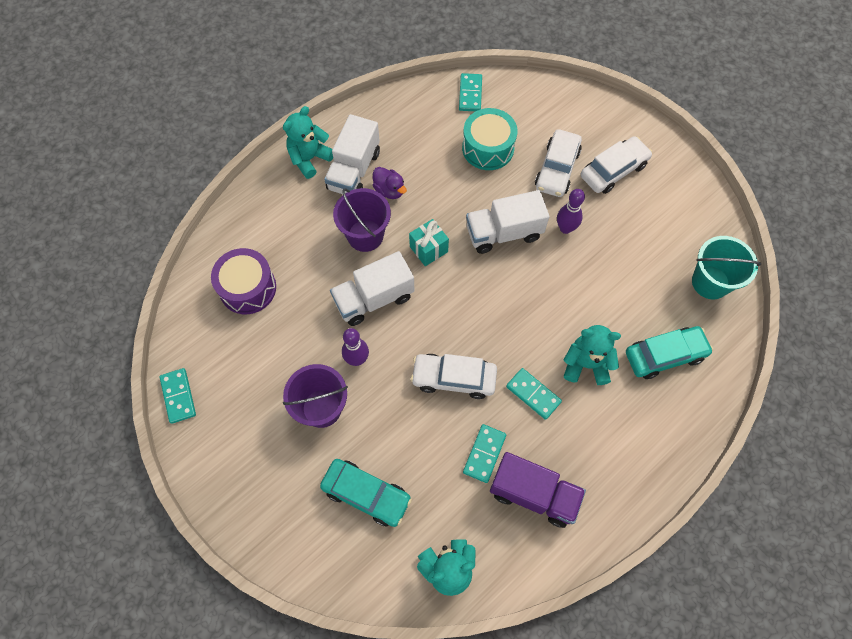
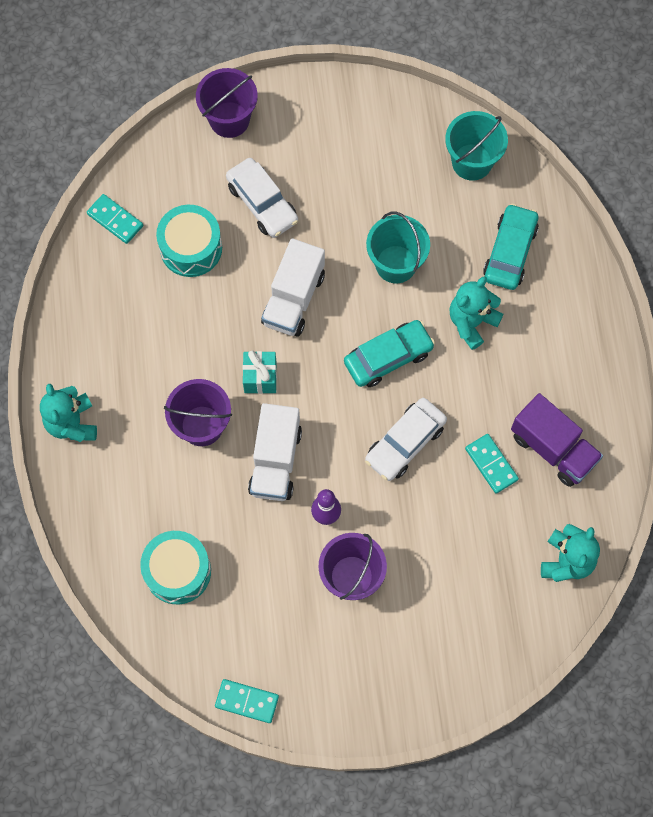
camera: 55 degrees left, 5 degrees up
(248, 288) = (178, 571): purple drum -> turquoise drum
(354, 170) = (119, 389): white truck -> none
(366, 494) = (458, 587): turquoise car -> turquoise car (388, 357)
(389, 190) = (168, 370): purple duck -> none
(533, 394) = (467, 386): turquoise domino -> none
(533, 494) = (553, 448): purple truck -> purple truck turned 75 degrees clockwise
(565, 228) = (330, 242): purple bowling pin -> none
(586, 282) = (396, 264): none -> turquoise bucket
(598, 112) = (229, 119): none -> purple bucket
(613, 170) = (302, 155): white car -> none

